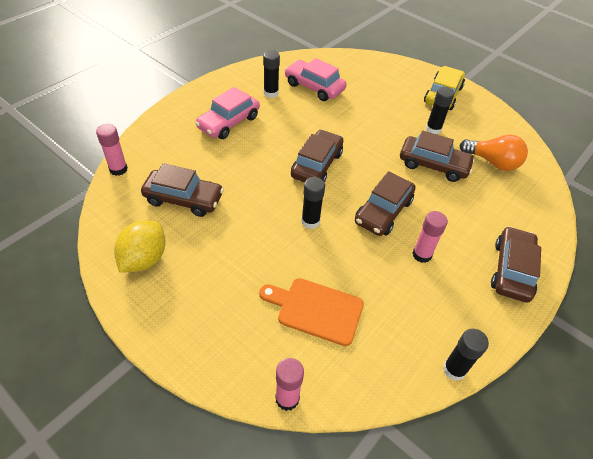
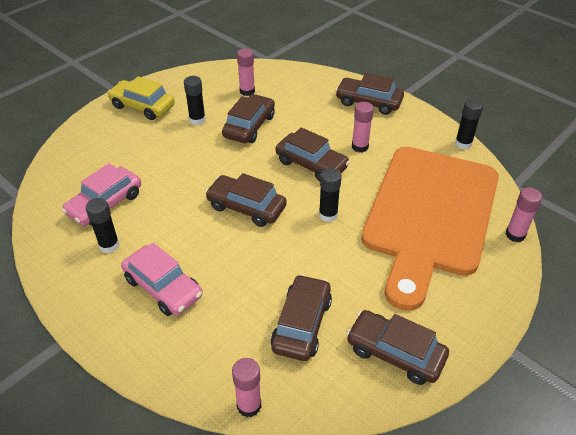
camera: 85 degrees left, 5 degrees down
(144, 259) = (395, 353): yellow lemon -> brown car
(316, 309) = (429, 215): orange cutting board -> orange cutting board, size x2.29
(492, 162) = (247, 91): orange light bulb -> pink glue stick

